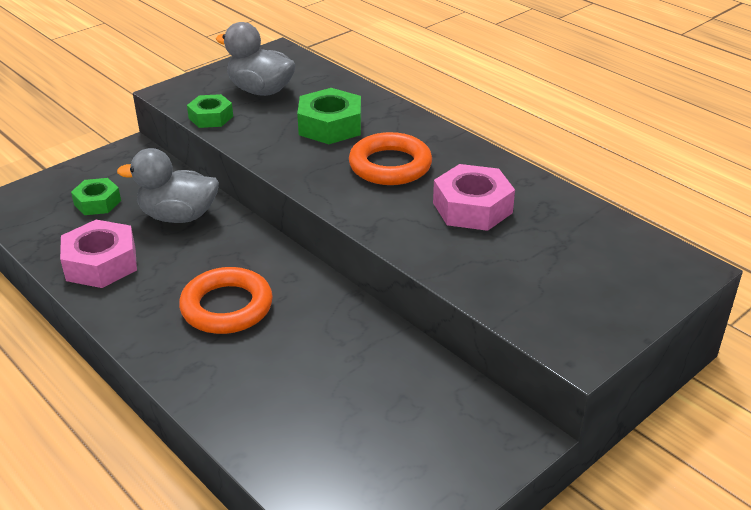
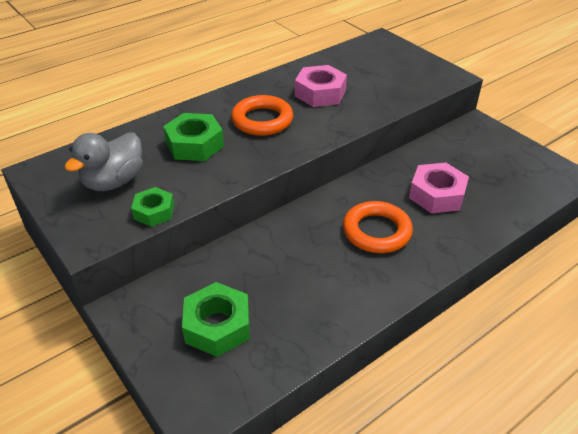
camera: 85 degrees left, 5 degrees up
(97, 202) = (217, 326): green nut -> green nut, size x1.57
(101, 263) = (318, 312): pink nut -> pink nut (437, 195)
(178, 216) = (253, 264): grey duck -> none

